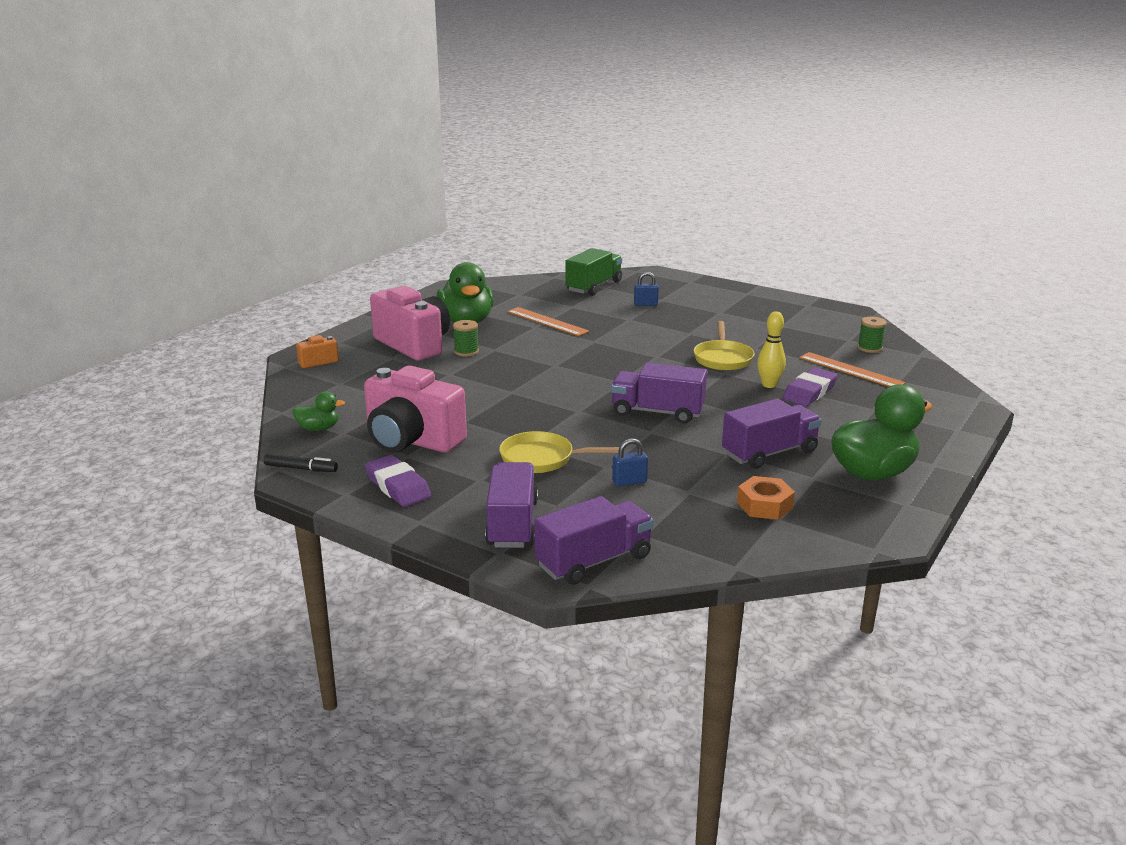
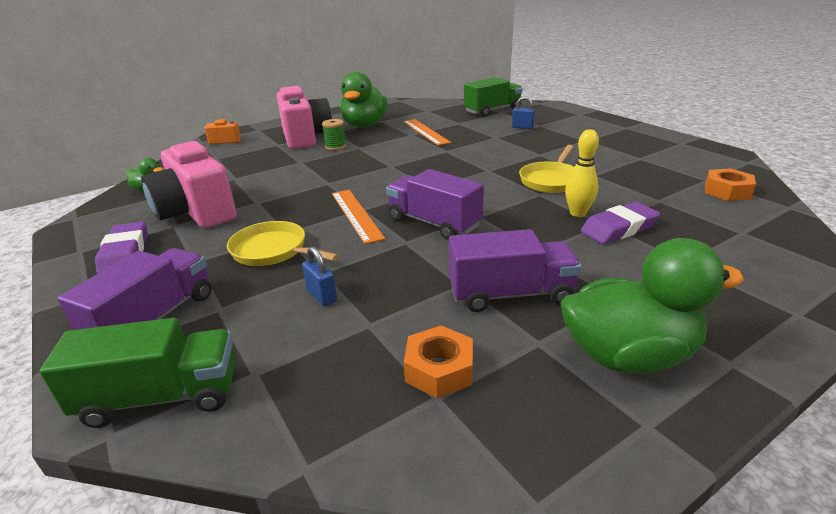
camera: 25 degrees right, 5 degrees up
(301, 468) = (87, 221): black marker -> none
(594, 561) = (162, 396): purple truck -> green truck
(629, 482) = (322, 296): blue padlock -> blue padlock turned 45 degrees clockwise
(850, 370) = (687, 212): orange ruler -> orange ruler (356, 215)
(869, 348) = (727, 191): green spool -> orange nut

